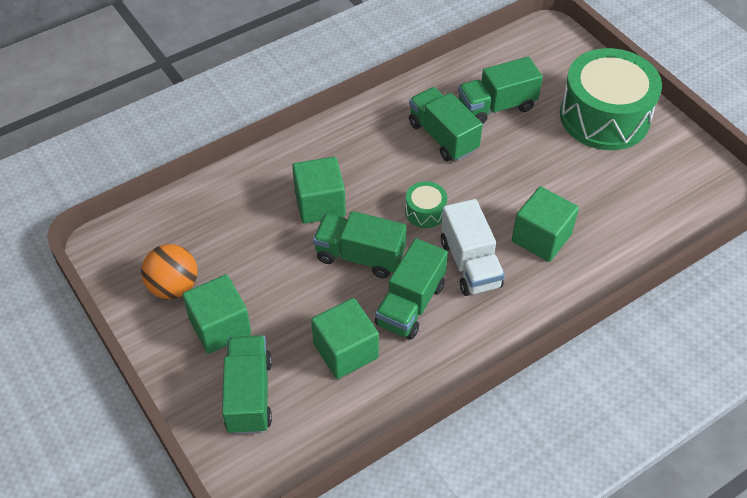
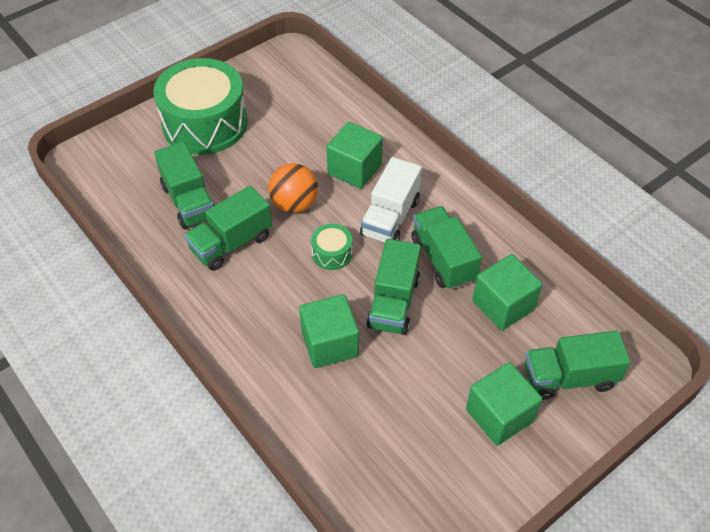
camera: 95 degrees left, 0 degrees up
(174, 287) = (458, 470): orange ball -> orange ball (294, 204)
(410, 304) = (443, 259): green truck -> green truck turned 135 degrees counterclockwise
(470, 263) = (390, 218): white truck -> white truck turned 135 degrees clockwise

